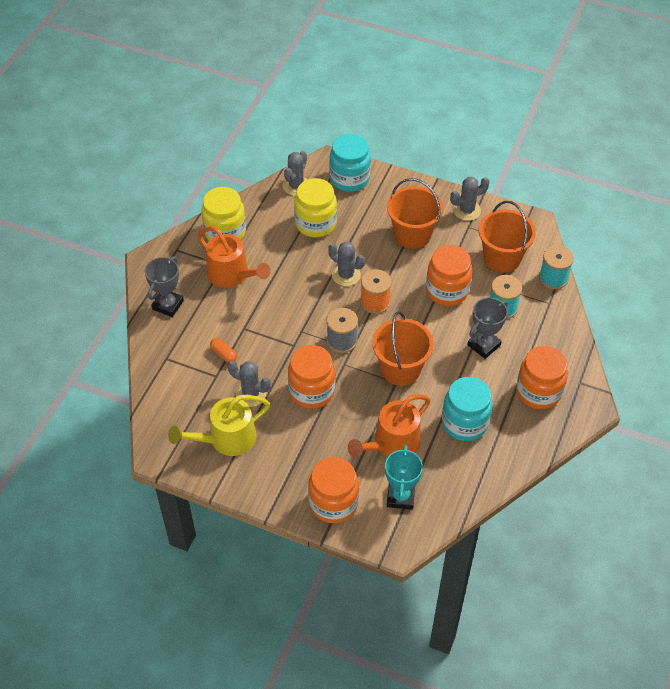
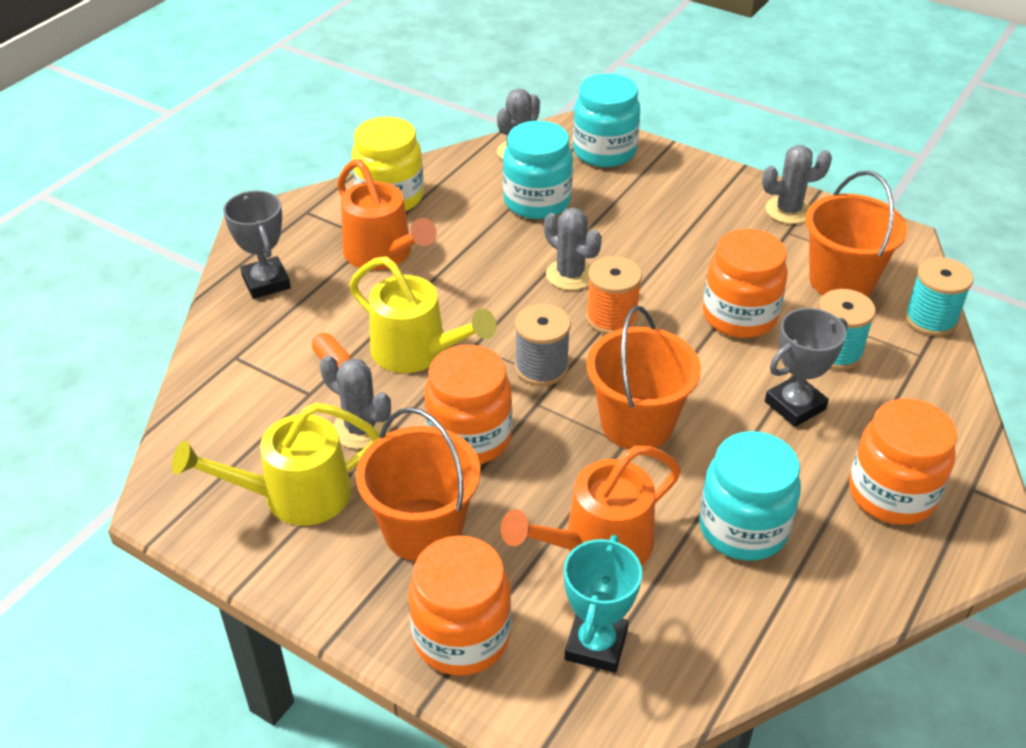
camera: 10 degrees right, 10 degrees down
(168, 305) = (266, 282): grey trophy -> grey trophy turned 60 degrees counterclockwise
(269, 340) = (417, 352): none -> yellow watering can
(315, 223) = (537, 202): yellow jar -> turquoise jar
(412, 235) = (692, 233): orange bucket -> orange bucket (423, 530)

